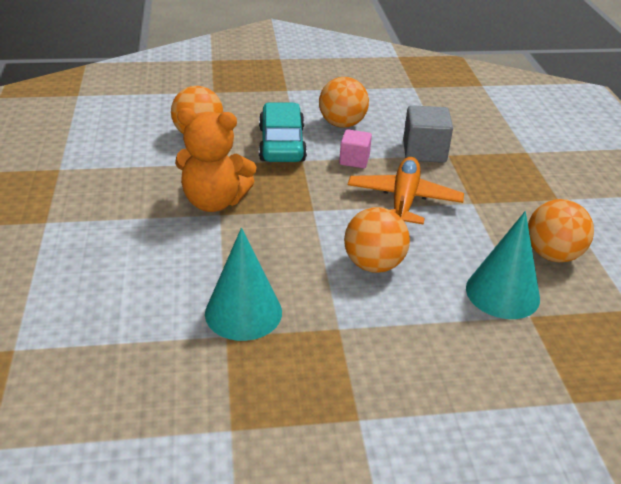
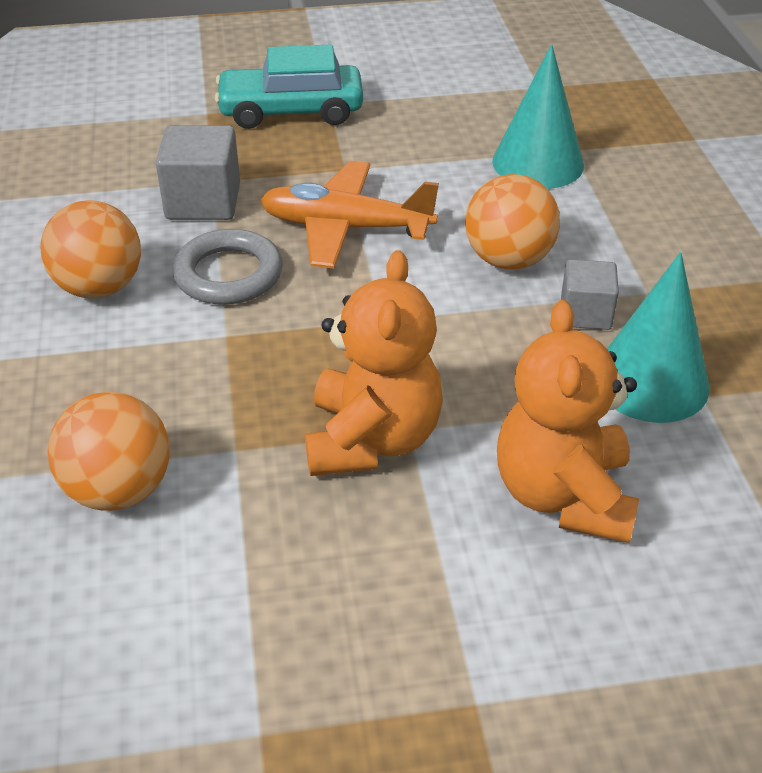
camera: 90 degrees left, 5 degrees up
(157, 262) = (563, 495): none -> orange teddy bear
(281, 144) = (168, 362): turquoise car -> turquoise car (291, 111)
(314, 293) = (585, 314): none -> grey cube
(354, 160) = (228, 274): pink cube -> grey ring
(552, 255) = (453, 121): orange ball -> none

